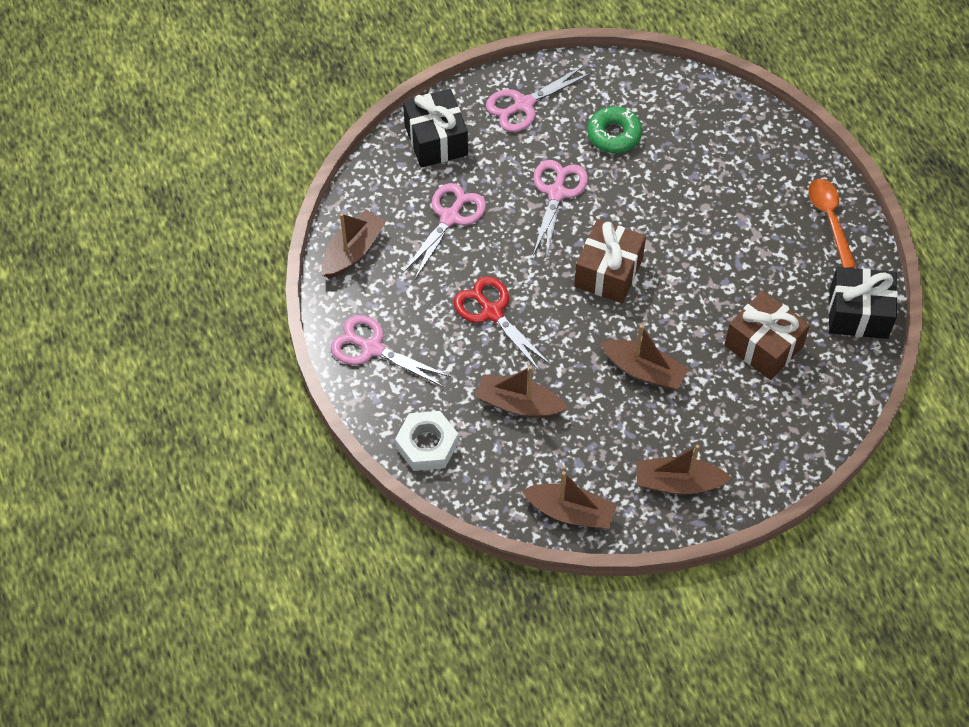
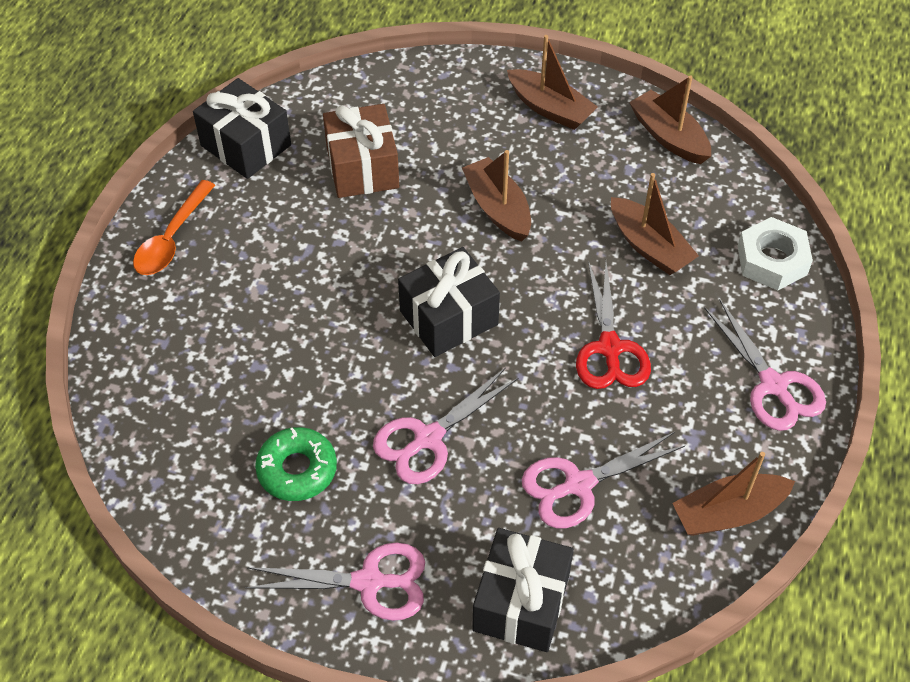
camera: 145 degrees left, 5 degrees down
(608, 272) = (449, 317): brown gift -> black gift

